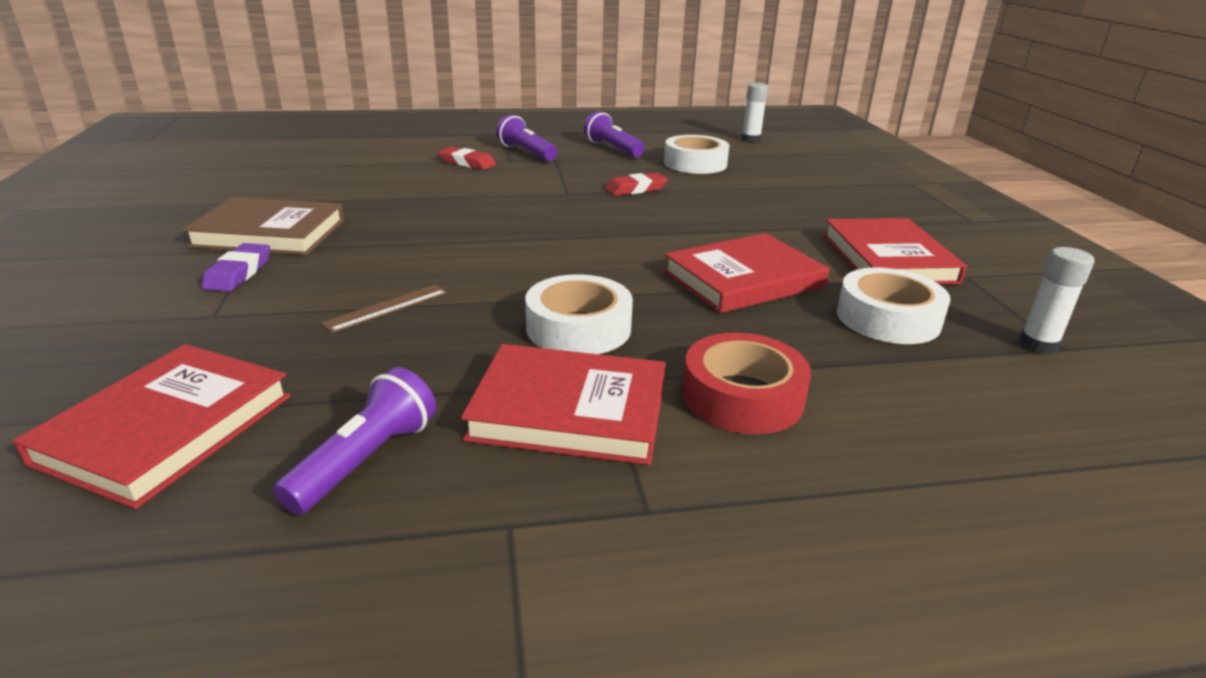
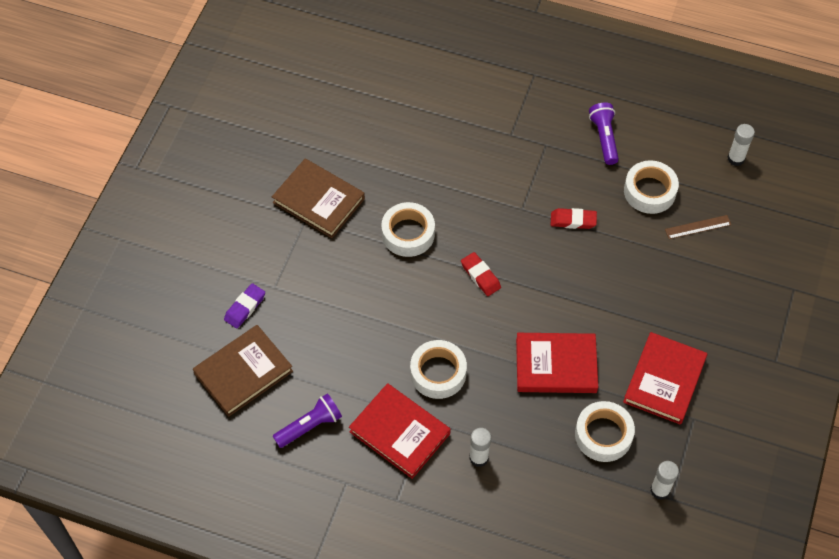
camera: 30 degrees right, 30 degrees up
(167, 428) = (243, 372): red book -> brown book
(238, 273) = (293, 246): purple eraser -> purple eraser (245, 307)
(386, 307) = (355, 314): brown ruler -> brown ruler (698, 227)
(429, 231) = (408, 234): none -> white tape
(467, 163) = (478, 128): red eraser -> red eraser (480, 276)
(526, 152) = (531, 123): purple flashlight -> none
(742, 396) = (479, 458): red tape -> white glue stick

